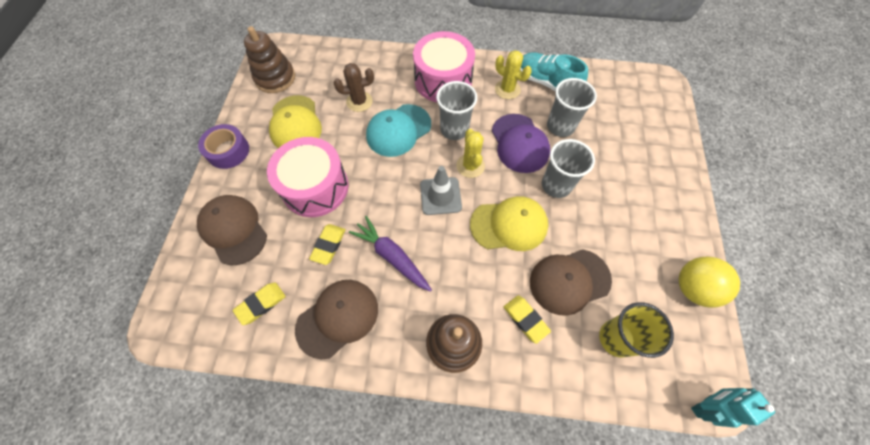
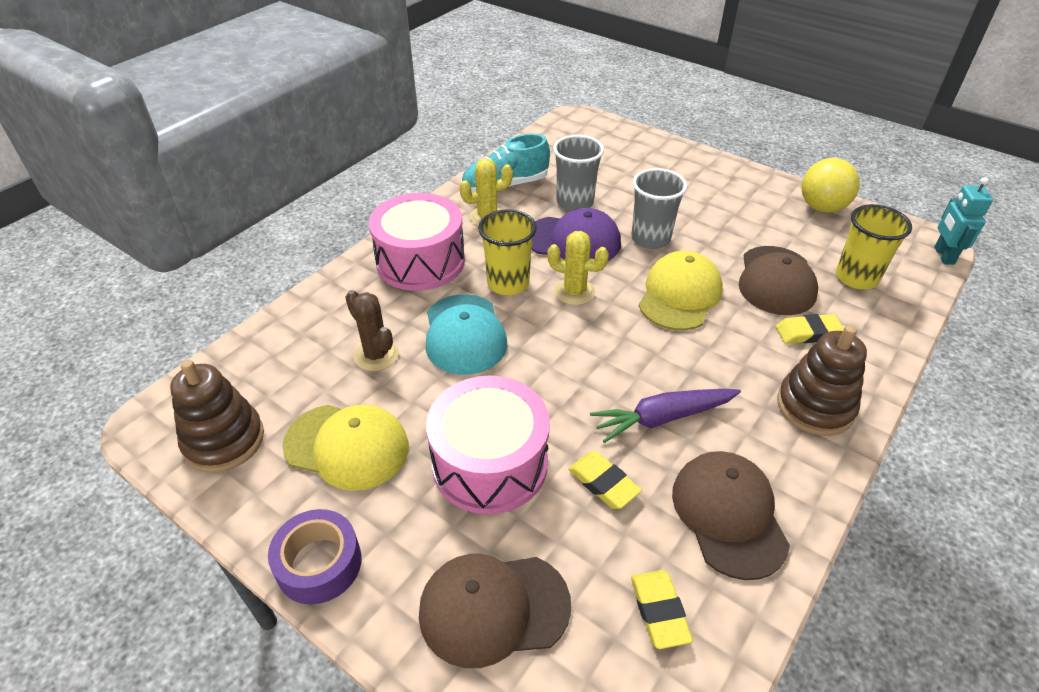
camera: 60 degrees left, 20 degrees down
(359, 101) = (376, 355): brown cactus -> brown cactus turned 60 degrees counterclockwise
(440, 196) = (600, 335): grey traffic cone -> none
(454, 129) = (508, 283): grey cup -> yellow cup

